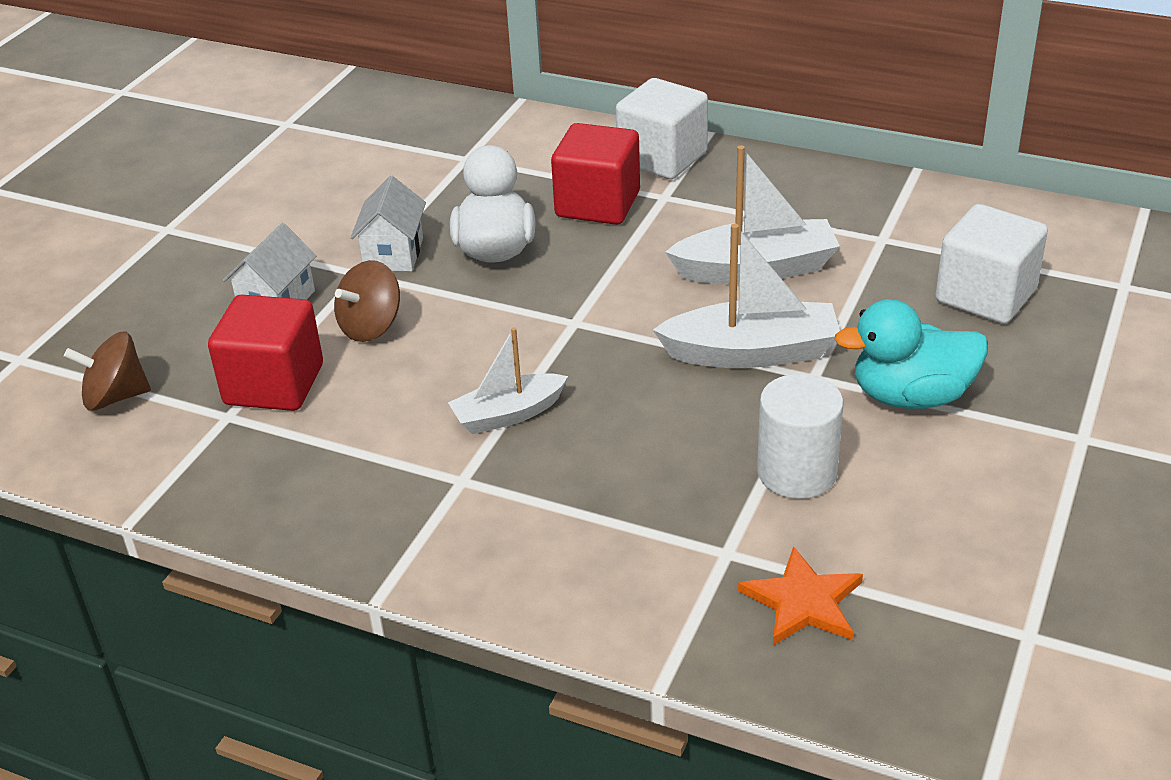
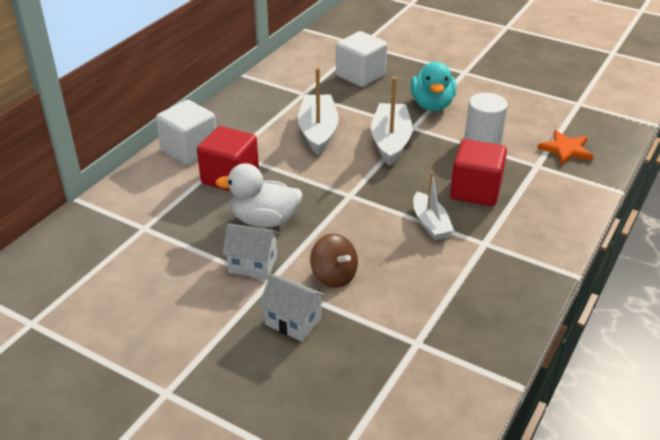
camera: 85 degrees left, 0 degrees up
(116, 397) = (387, 405): brown spinning top -> none
(274, 384) = (387, 321): red cube -> red cube (475, 191)

